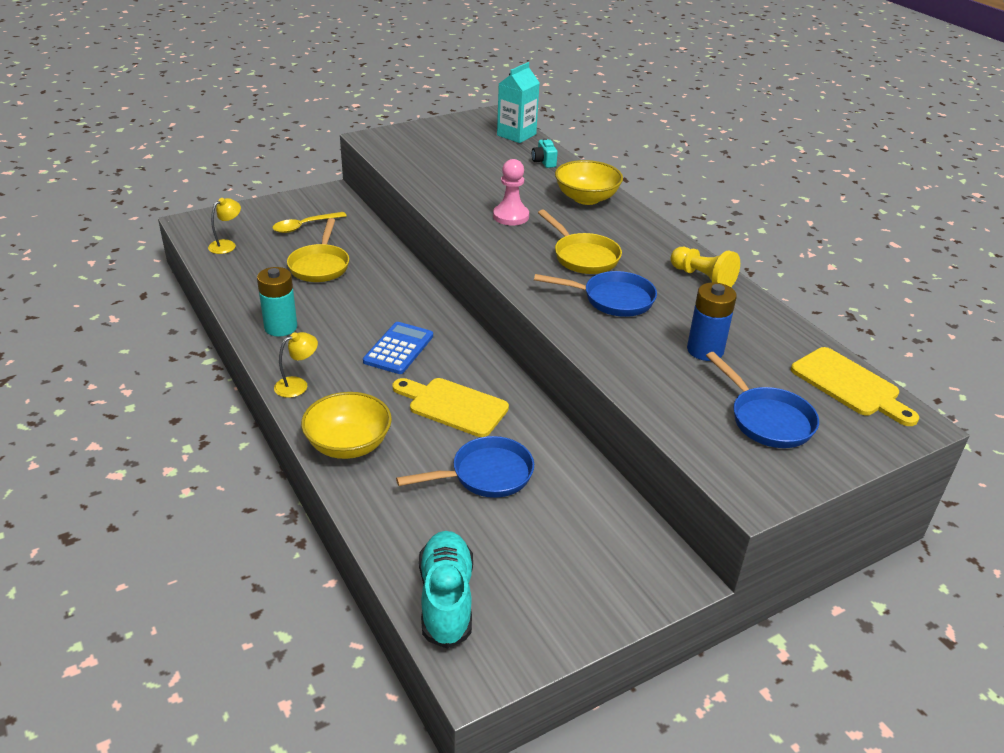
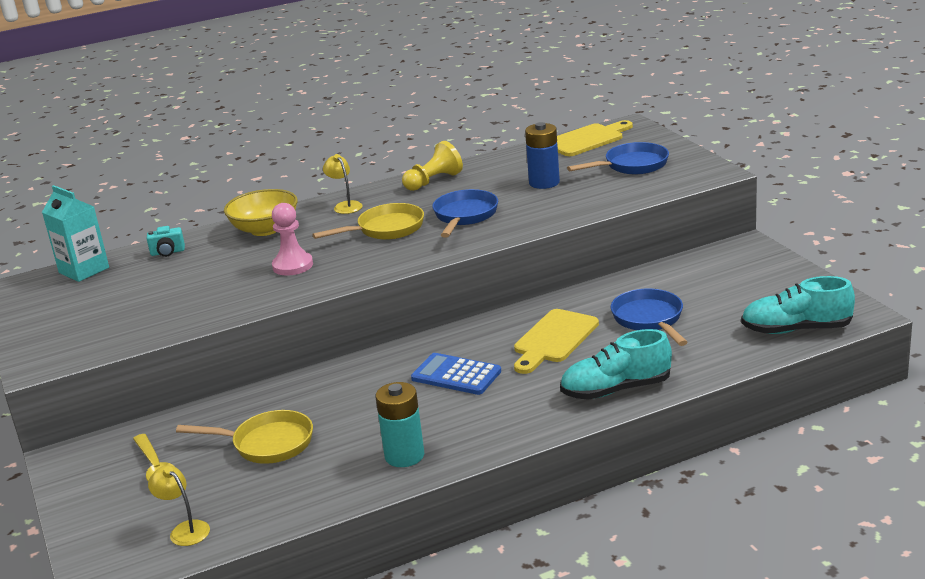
camera: 80 degrees left, 10 degrees down
(297, 385) = (518, 430): yellow lamp -> yellow lamp (345, 205)
(348, 445) = (616, 390): yellow bowl -> turquoise shoe

